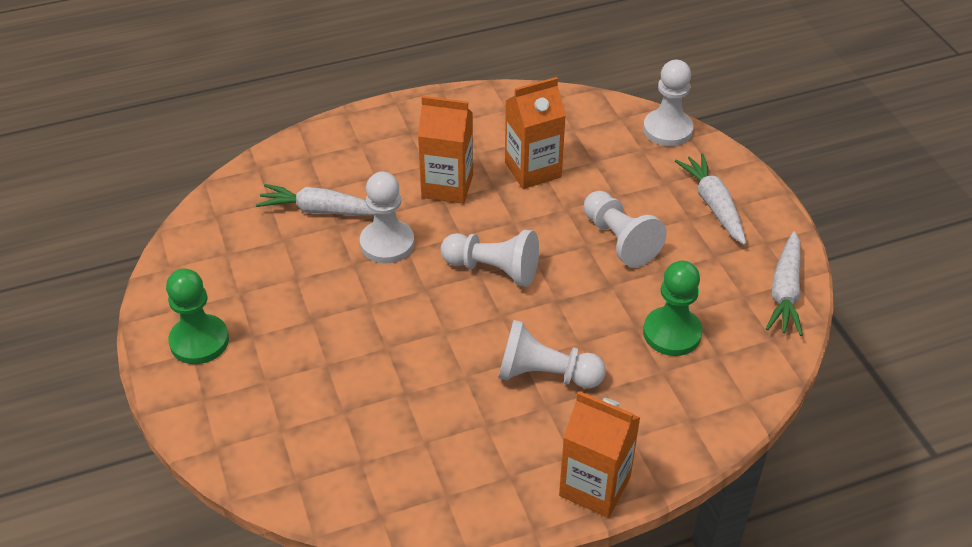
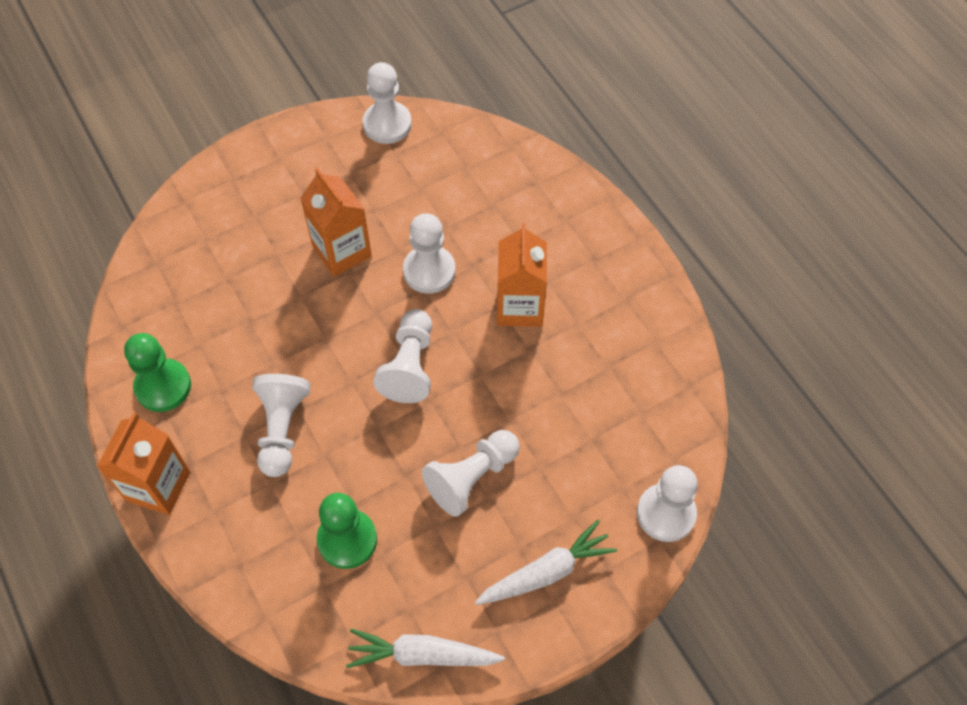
camera: 80 degrees right, 15 degrees up
(185, 256) = (387, 124): none -> white pawn
(199, 341) = (291, 160): green pawn -> green pawn (163, 386)
(321, 210) = (463, 209): white carrot -> none
(533, 170) = (562, 381): orange carton -> orange carton (342, 251)

